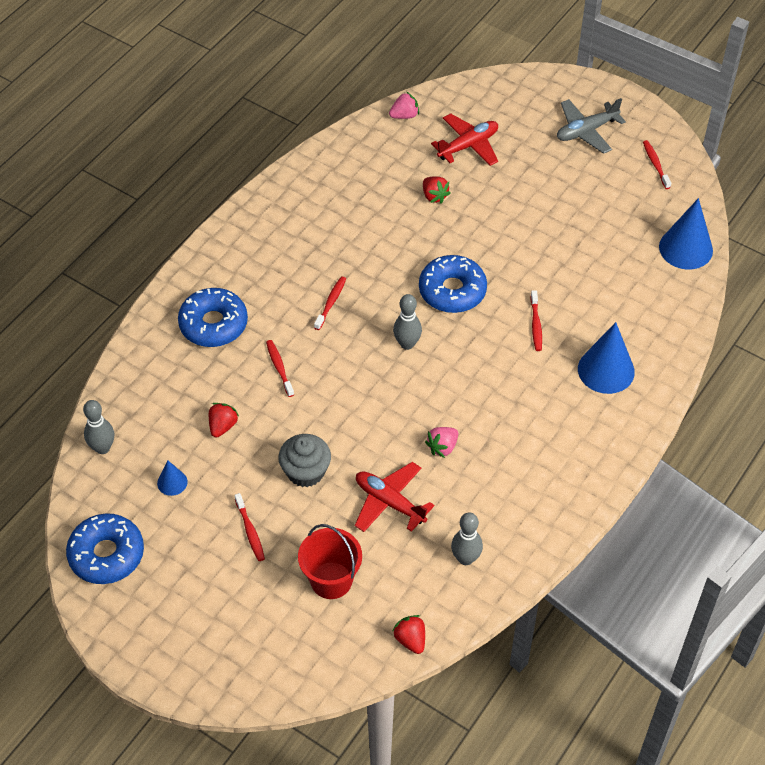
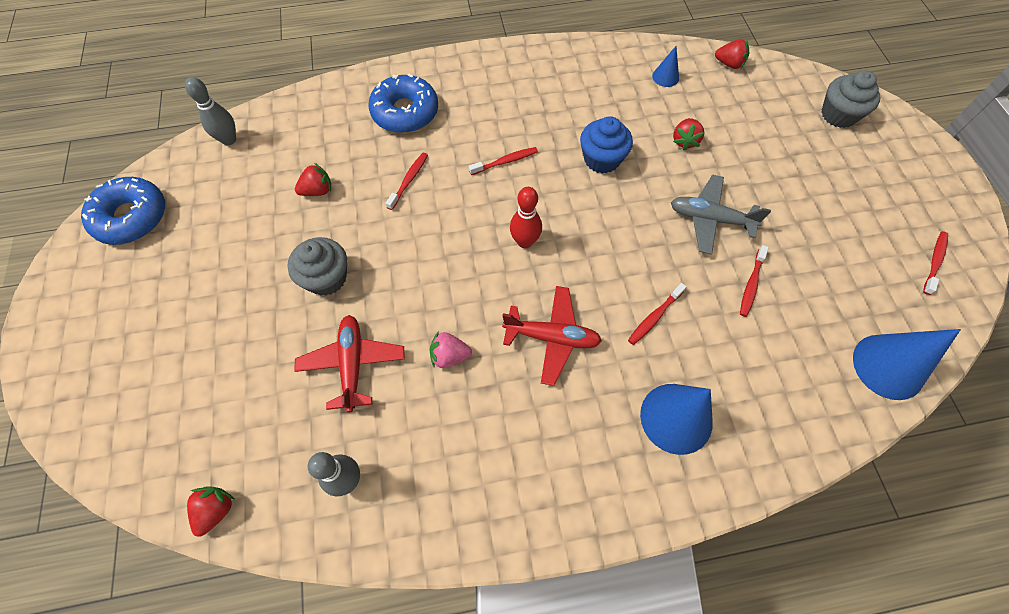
camera: 45 degrees right, 10 degrees up
(172, 482) = (235, 203): blue cone -> blue cone (665, 77)
(250, 531) = (232, 289): red toothbrush -> red toothbrush (751, 284)
(331, 580) = (231, 388): red bucket -> none
(394, 250) = (602, 159): none -> blue cupcake
(404, 115) = (729, 64): pink strawberry -> red strawberry
(407, 344) = (525, 241): grey bowling pin -> red bowling pin
(452, 291) = (613, 228): blue donut -> none
(468, 146) = (759, 122): red plane -> red plane (552, 337)
(512, 103) = (838, 115): none -> grey cupcake
(586, 131) = (888, 183): grey plane -> grey plane (710, 219)

